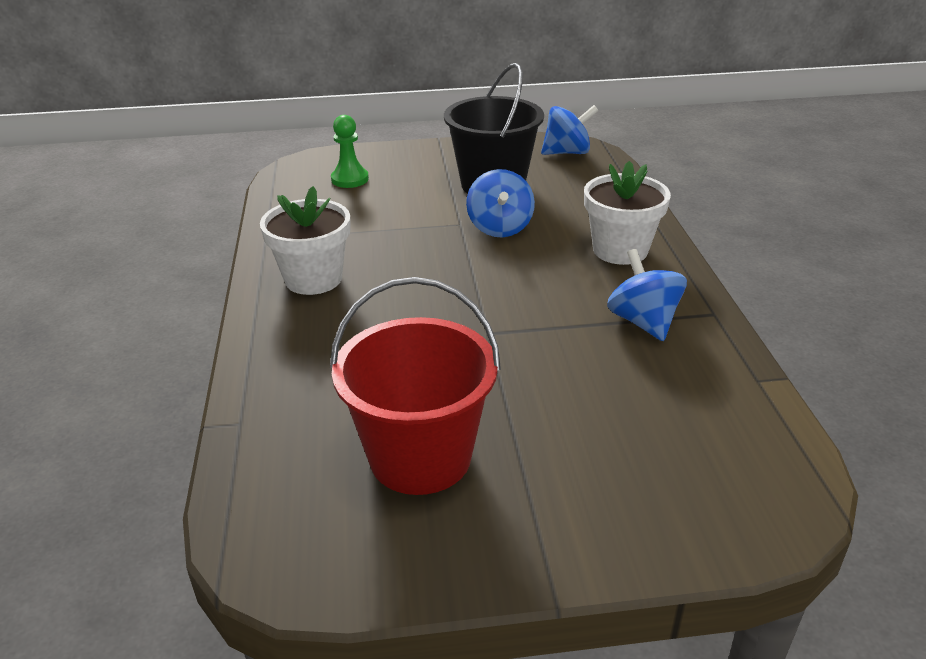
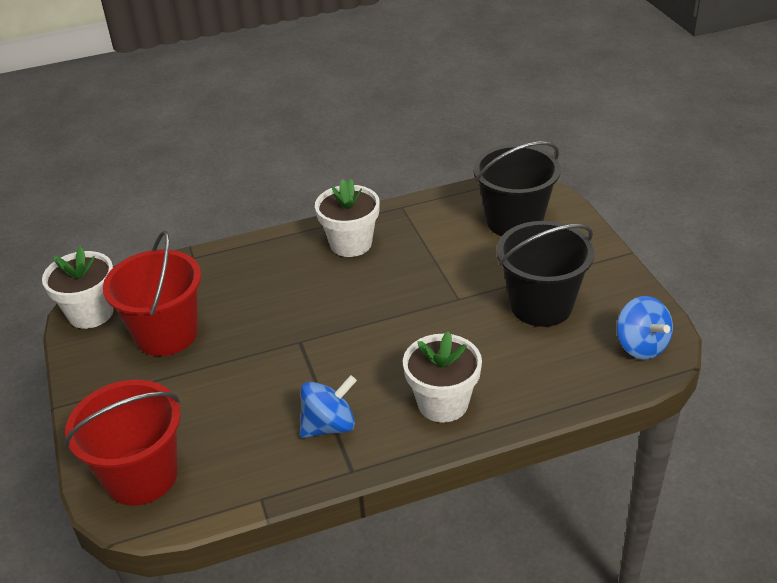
camera: 80 degrees right, 5 degrees up
(317, 558) = (91, 313): none -> white flower pot
(350, 179) = (514, 221): green pawn -> black bucket
(500, 228) = (459, 323): blue spinning top -> none
(722, 488) = (141, 476): none -> red bucket

